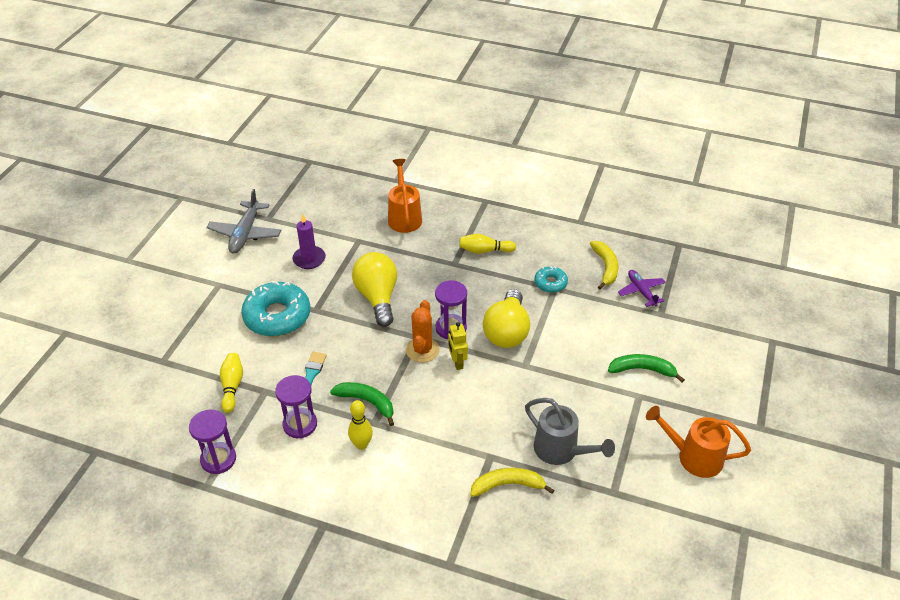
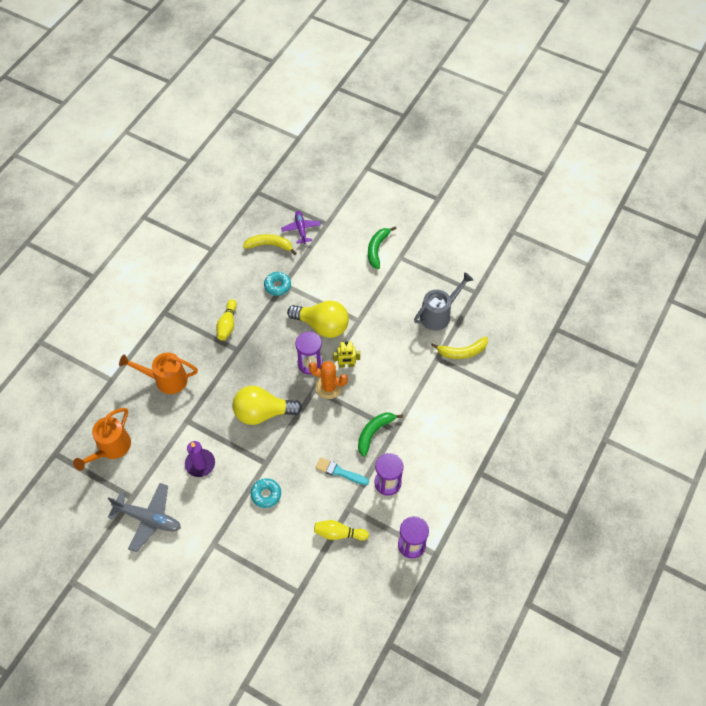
camera: 80 degrees left, 15 degrees up
(277, 316) = (266, 494): turquoise donut -> turquoise donut, size x0.51
(361, 444) = (413, 440): yellow bowling pin -> none
(508, 485) = (462, 352): yellow banana -> yellow banana turned 105 degrees counterclockwise
(641, 291) = (301, 229): purple plane -> purple plane turned 90 degrees clockwise
(693, 457) = (455, 241): orange watering can -> orange watering can (111, 448)

